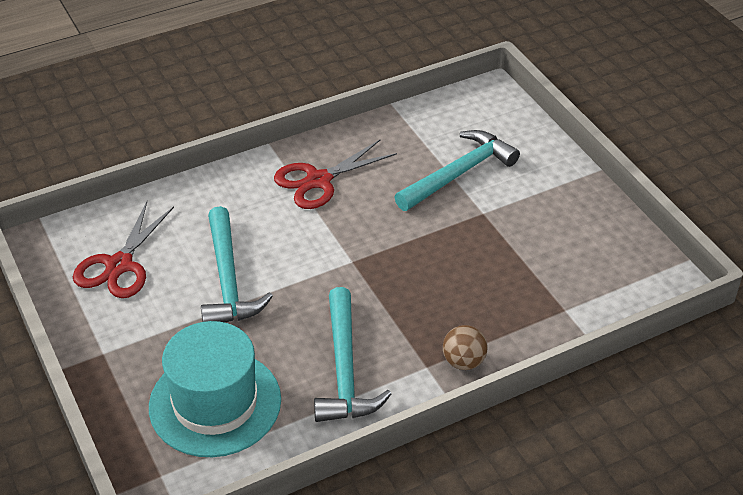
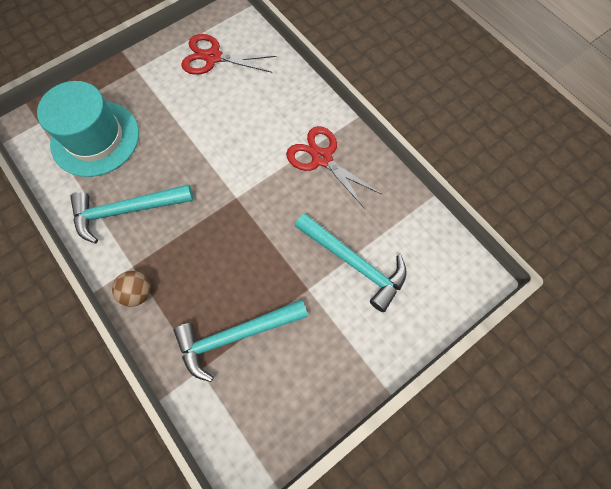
camera: 80 degrees right, 25 degrees up
(228, 280) = (207, 121): turquoise hammer -> turquoise hammer (235, 335)

